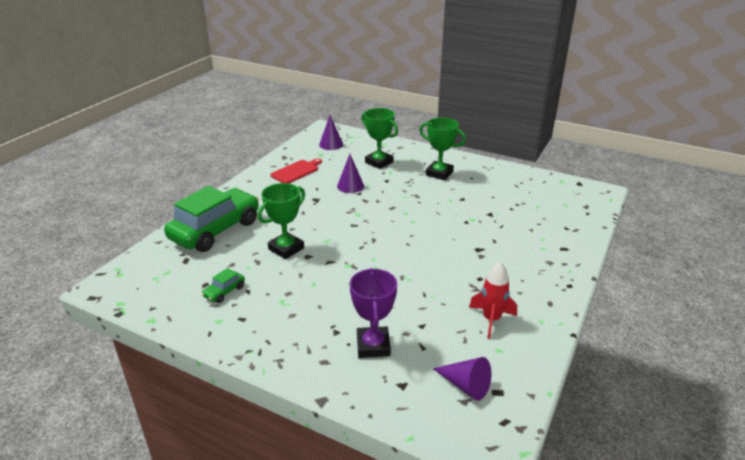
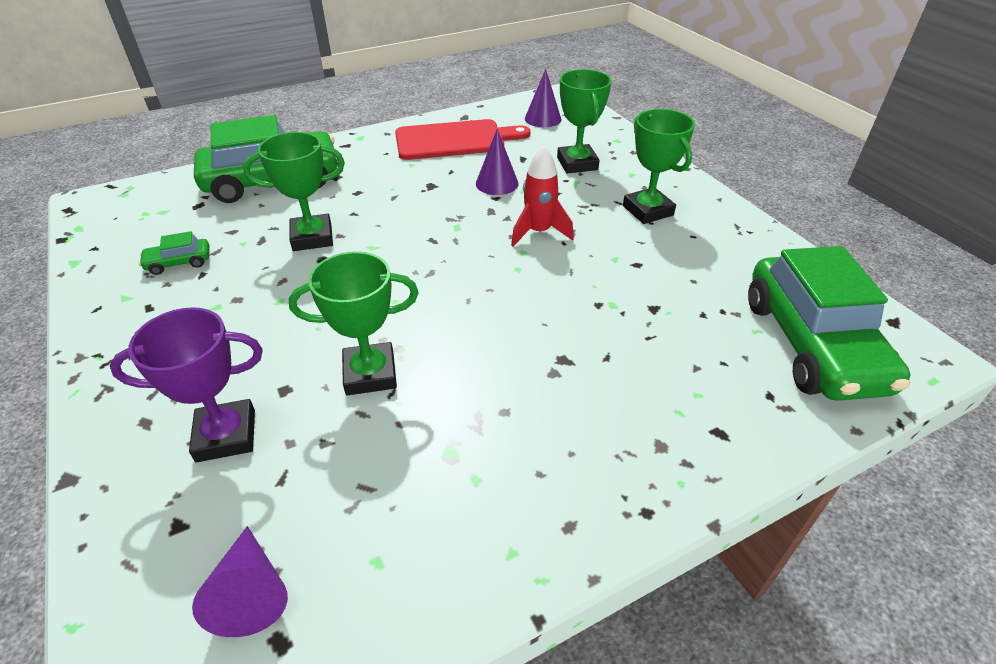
camera: 35 degrees right, 10 degrees up
(296, 171) = (455, 140): red cutting board -> red cutting board, size x1.57
(373, 345) = (226, 435): purple trophy -> purple trophy turned 45 degrees clockwise
(404, 292) = (370, 374): none -> green trophy
(491, 319) = (433, 496): red rocket -> red rocket (538, 232)
(561, 203) = (812, 344): none -> green car

